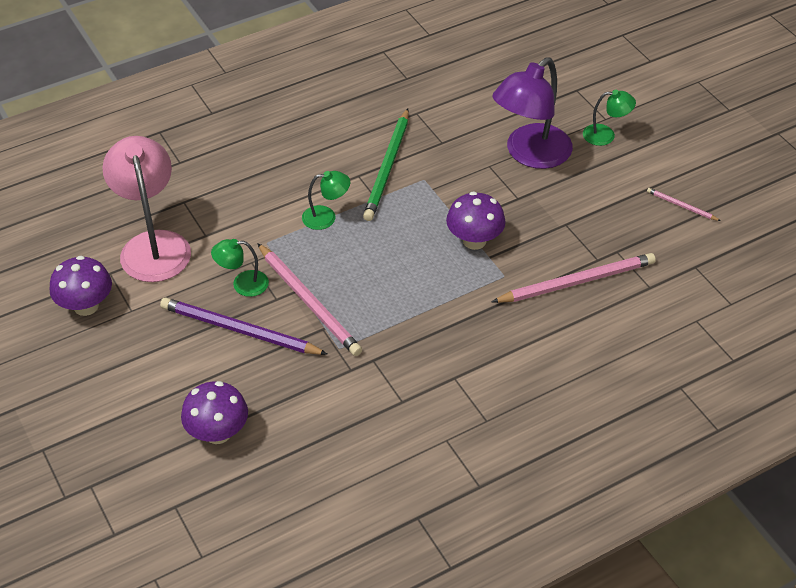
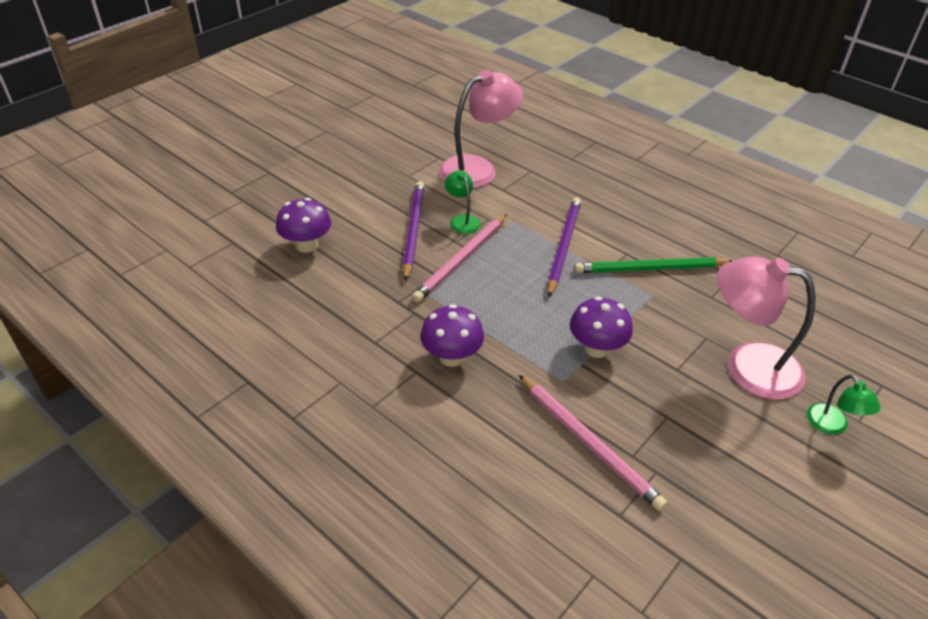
camera: 70 degrees right, 5 degrees down
(86, 306) = (403, 155): purple mushroom -> purple mushroom (452, 357)
(326, 217) = (563, 246): green lamp -> purple pencil
(530, 154) = (747, 366): purple lamp -> pink lamp
(681, 206) = (773, 525): pink pencil -> none

